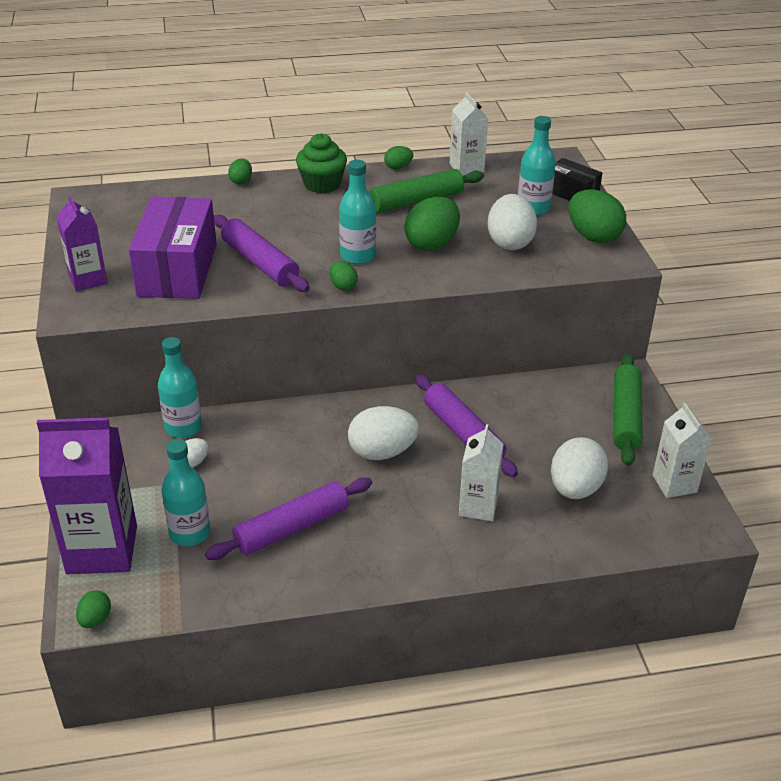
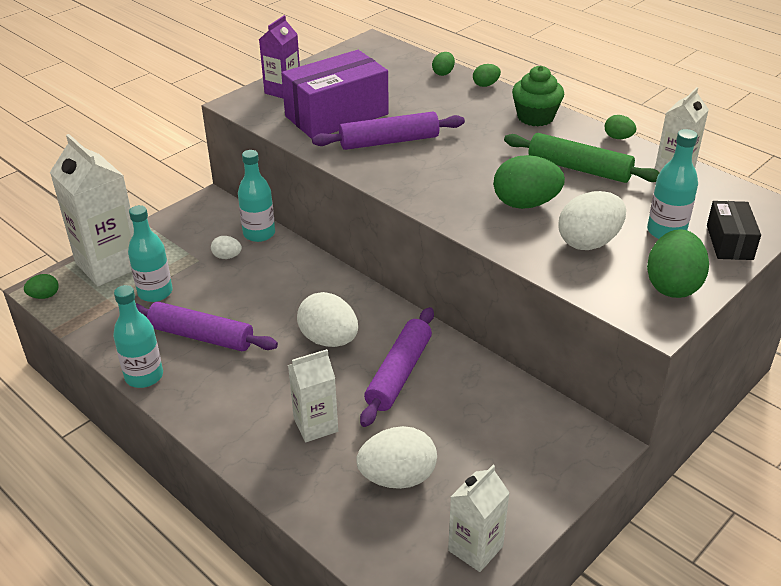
camera: 55 degrees right, 0 degrees up
(102, 549) = (109, 265): purple carton -> white carton
(260, 263) = (389, 141): purple rolling pin -> purple rolling pin turned 60 degrees clockwise
(343, 286) = (406, 189): green egg -> green egg (443, 73)
(357, 256) = (457, 177): turquoise bottle -> turquoise bottle (144, 376)
(626, 416) = (538, 469): green rolling pin -> none

